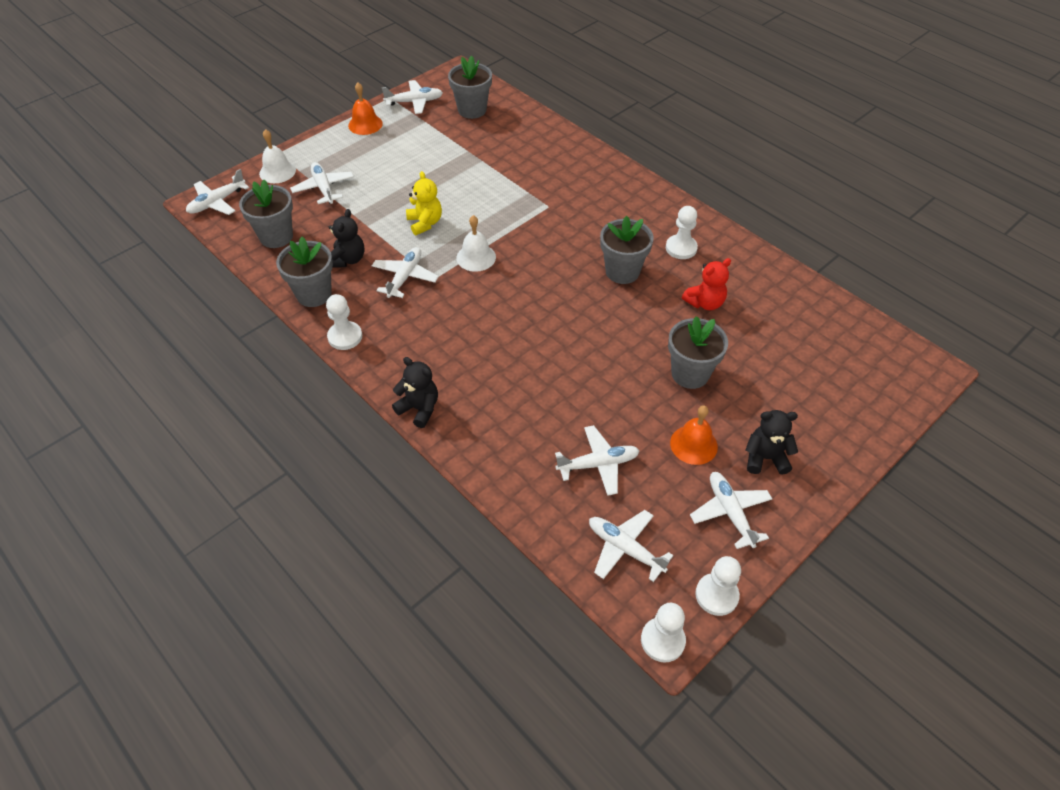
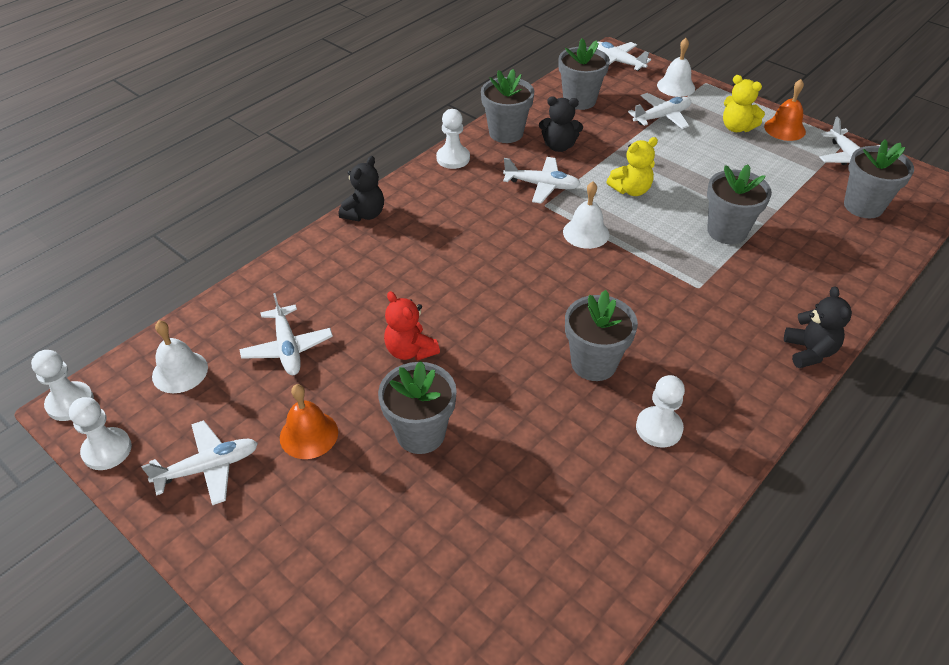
camera: 85 degrees right, 5 degrees down
(355, 149) = (736, 128): none -> yellow teddy bear
(488, 180) = (727, 231): none -> grey flower pot
(624, 548) = (180, 371): white plane -> white bell
(705, 303) = (552, 454): red teddy bear -> red teddy bear (410, 350)
(765, 458) = (283, 510): black teddy bear -> black teddy bear (809, 351)

